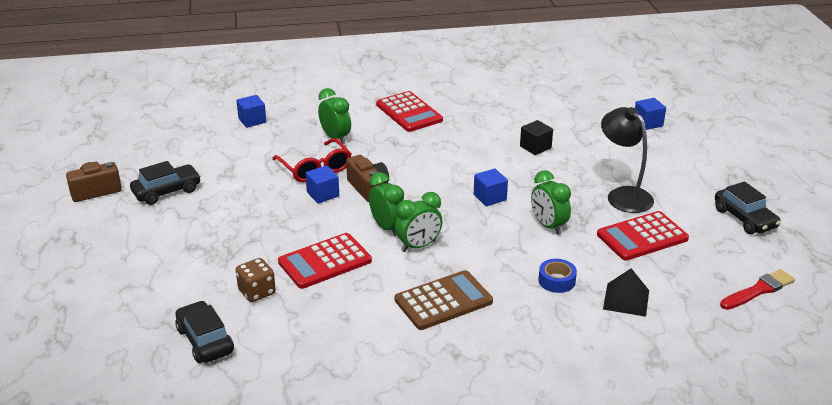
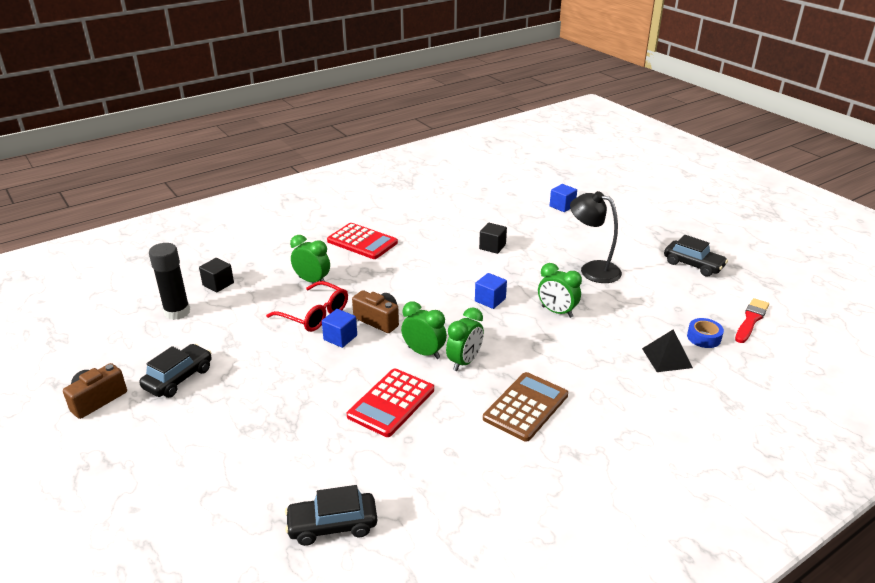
camera: 25 degrees left, 0 degrees up
(202, 136) = (177, 312): none -> black glue stick
(205, 340) = (332, 525): black car -> black car turned 45 degrees counterclockwise
(252, 120) = (218, 284): blue cube -> black cube
(257, 292) = (348, 455): brown dice -> none
(556, 281) = (602, 358): blue tape -> blue tape (703, 337)
(642, 237) = (634, 301): red calculator -> none

